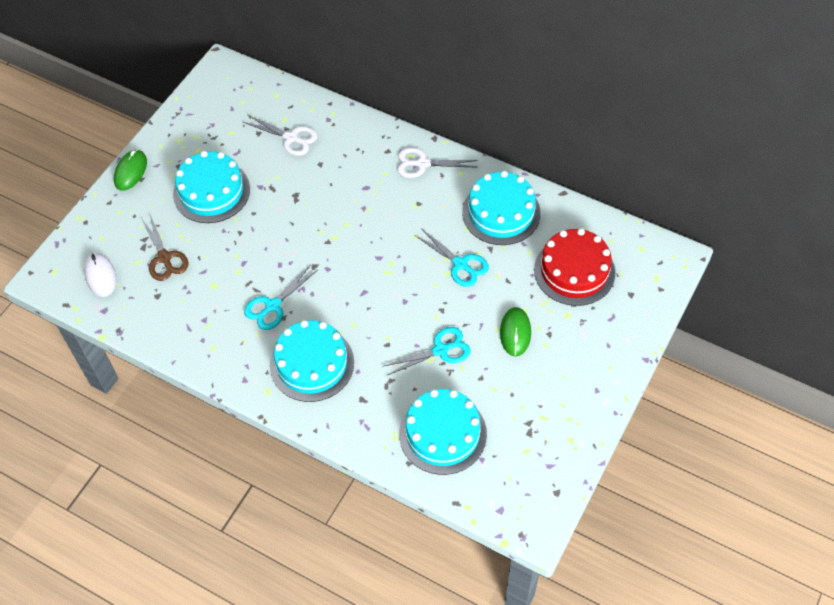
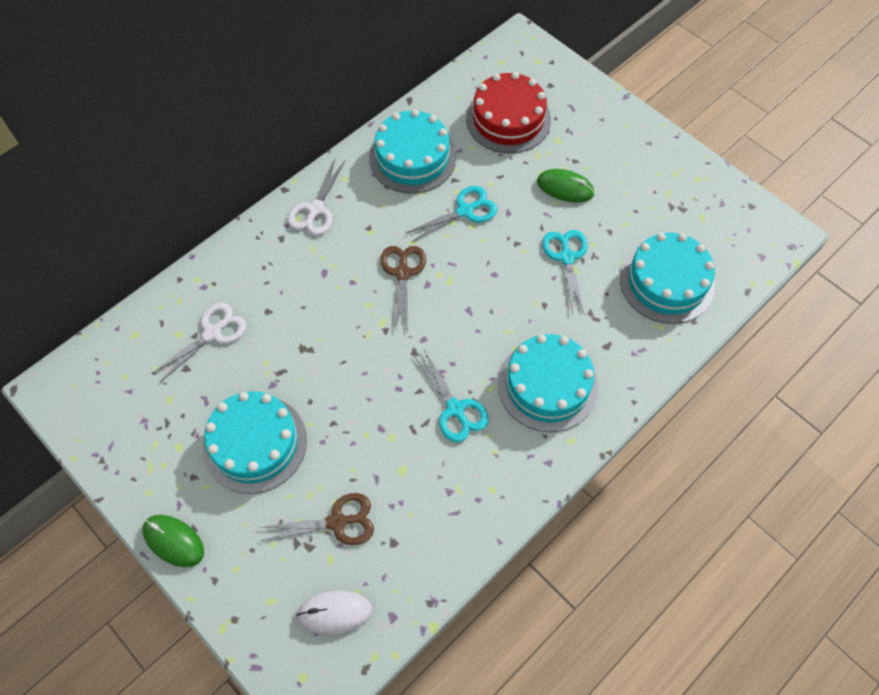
camera: 75 degrees left, 5 degrees up
(383, 238) = (403, 273): none -> brown scissors

